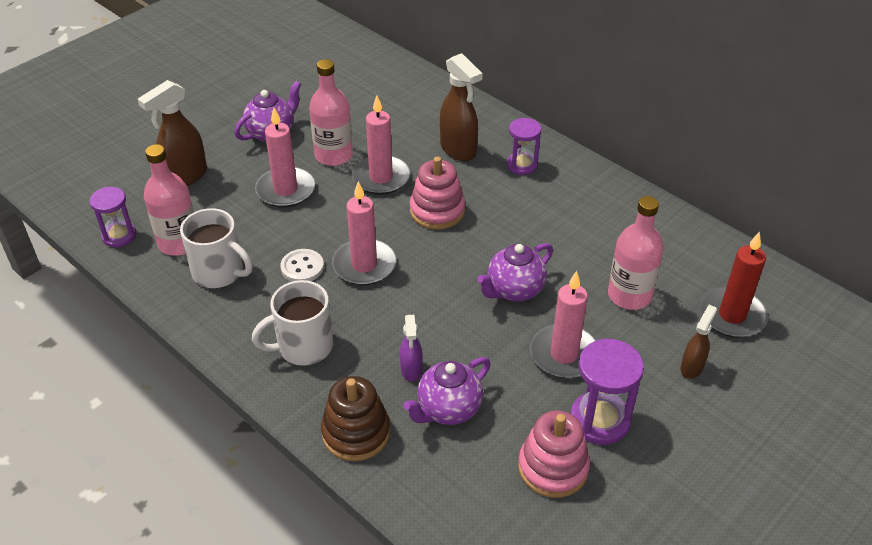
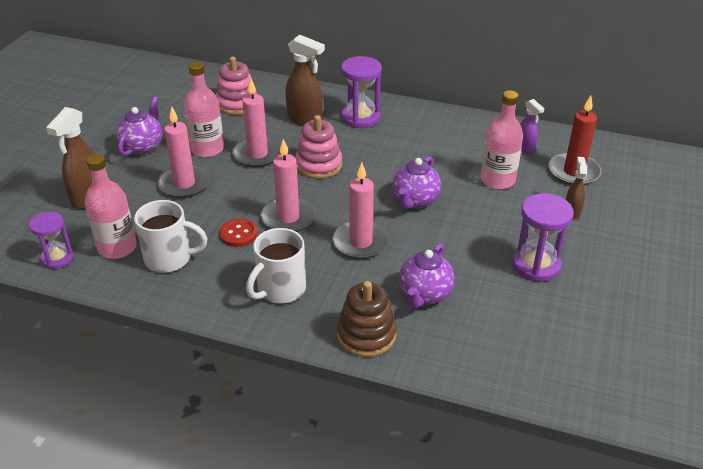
camera: 25 degrees left, 5 degrees down
(302, 267) = (238, 234): white button -> red button
(411, 370) = (377, 278): purple spray bottle -> purple spray bottle (525, 148)
(522, 165) = (360, 118): purple hourglass -> purple hourglass, size x1.51
(553, 468) = (527, 307): pink stacking toy -> pink stacking toy (237, 104)
(564, 354) = (481, 231): pink candle -> pink candle (361, 242)

